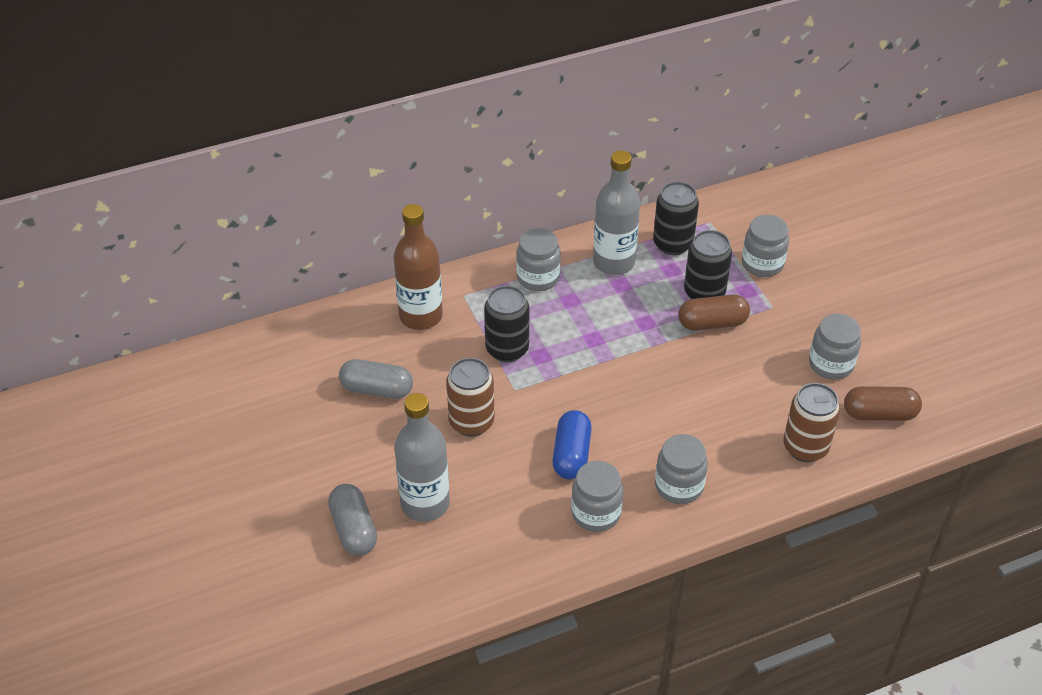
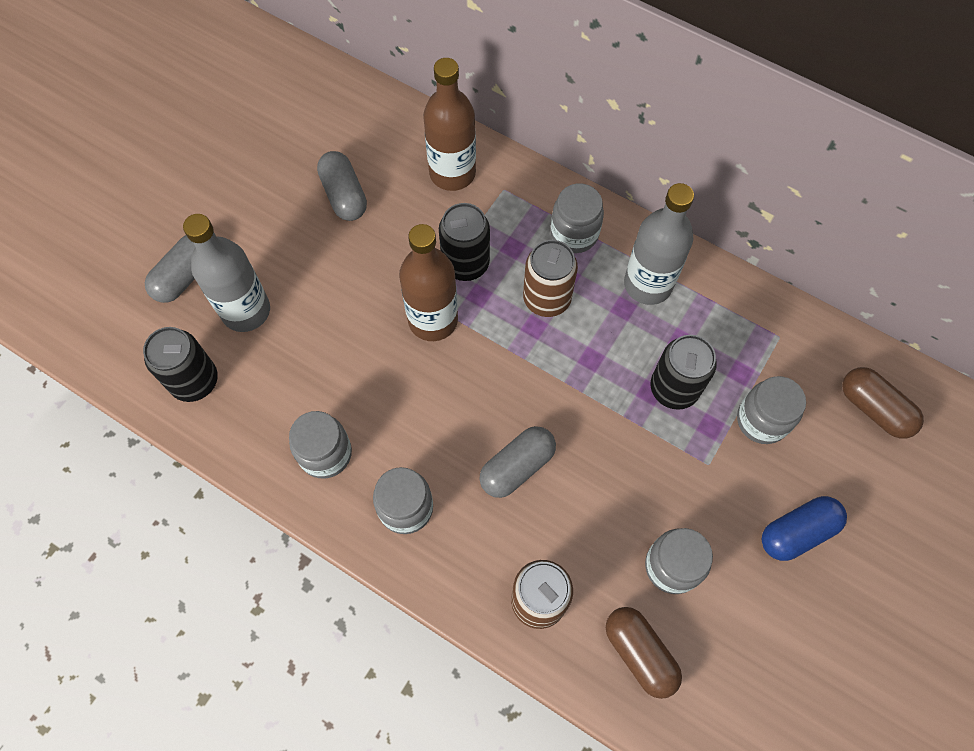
camera: 55 degrees right, 20 degrees up
(471, 422) = (359, 289): brown can -> brown can (546, 299)
(537, 392) = (433, 320): none -> brown bottle
(571, 454) = (379, 392): blue capsule -> blue capsule (797, 532)
(673, 244) = (718, 321): black can -> black can (195, 381)
(696, 406) = (517, 467): none -> grey capsule
(712, 323) = (639, 419): brown capsule -> brown capsule (874, 409)

